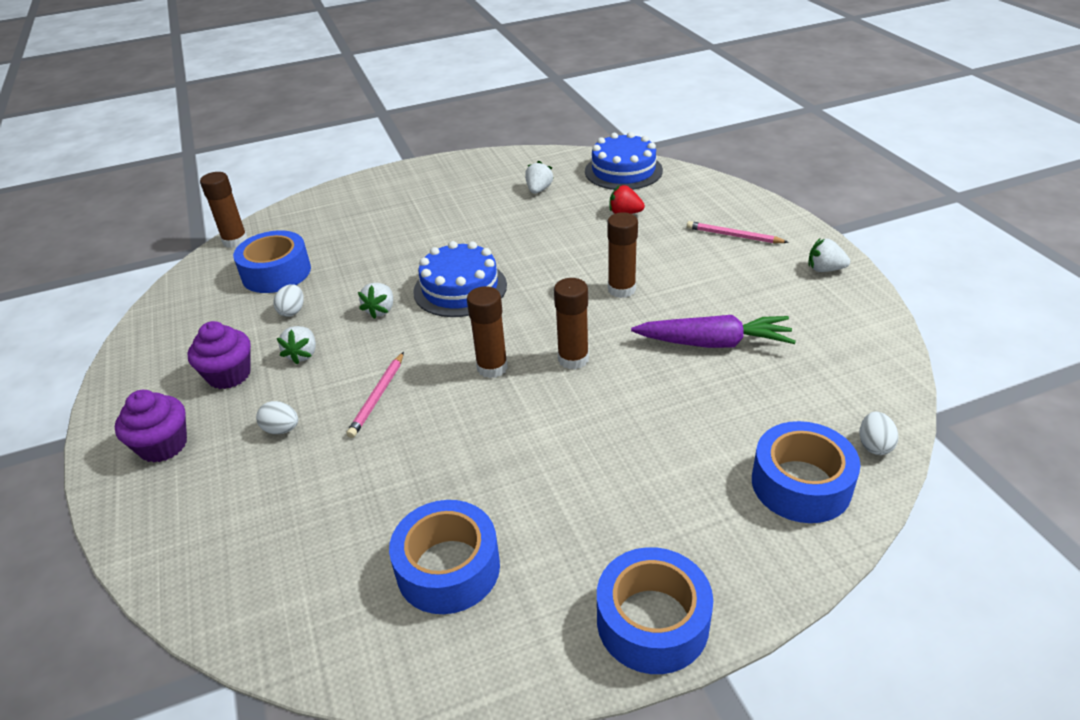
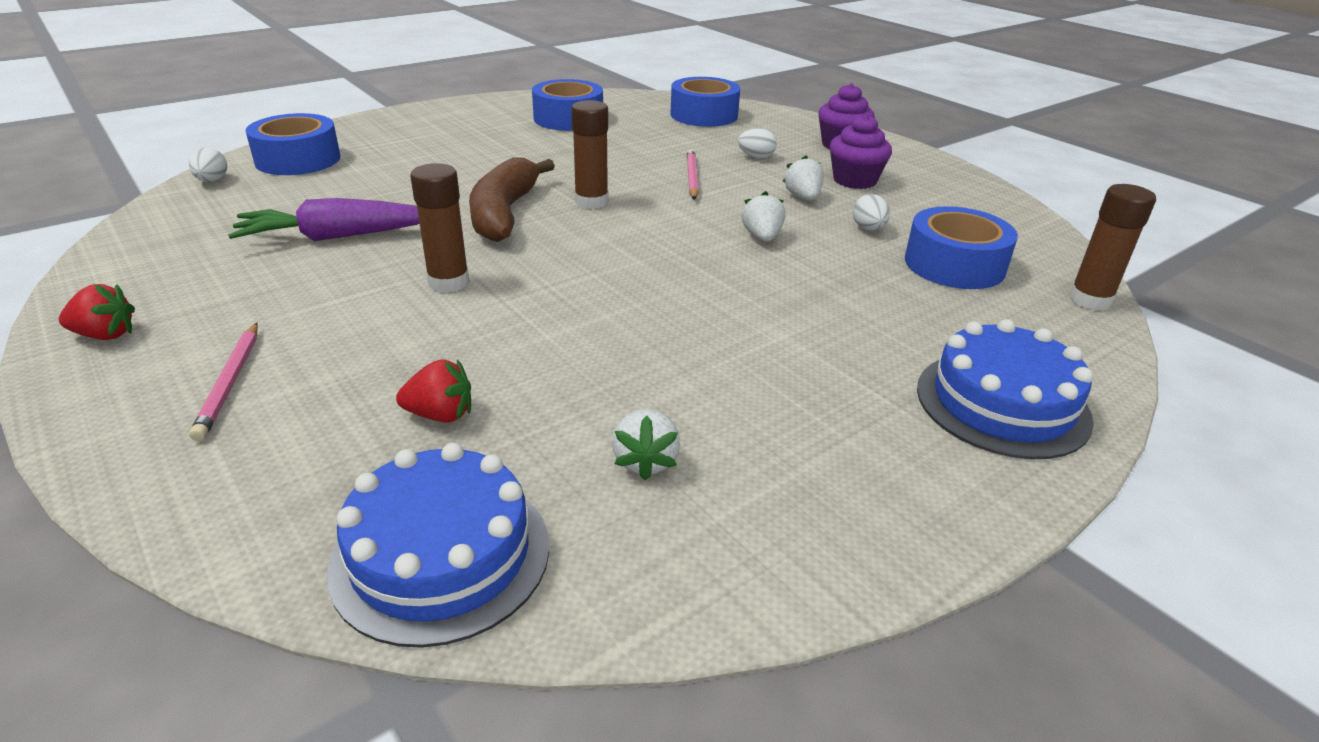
camera: 160 degrees right, 5 degrees down
(460, 288) = (680, 266): blue cake -> blue cake (1002, 403)
(573, 359) = (504, 213): brown glue stick -> brown banana
(652, 621) = (430, 113): blue tape -> blue tape (704, 115)
(733, 236) = (230, 383): pink pencil -> pink pencil turned 75 degrees clockwise
(825, 269) = (105, 335): white strawberry -> red strawberry

